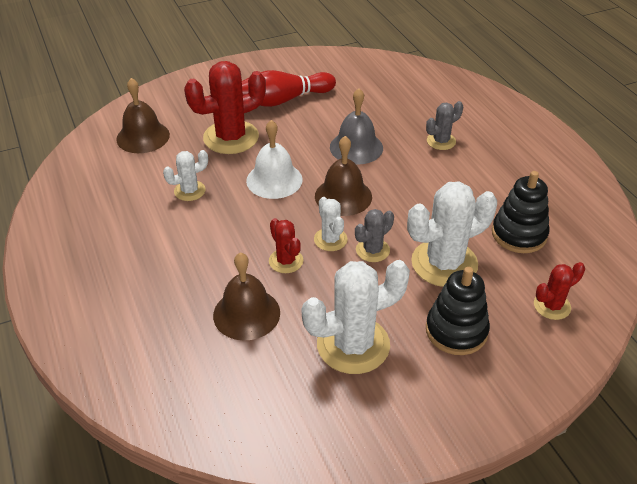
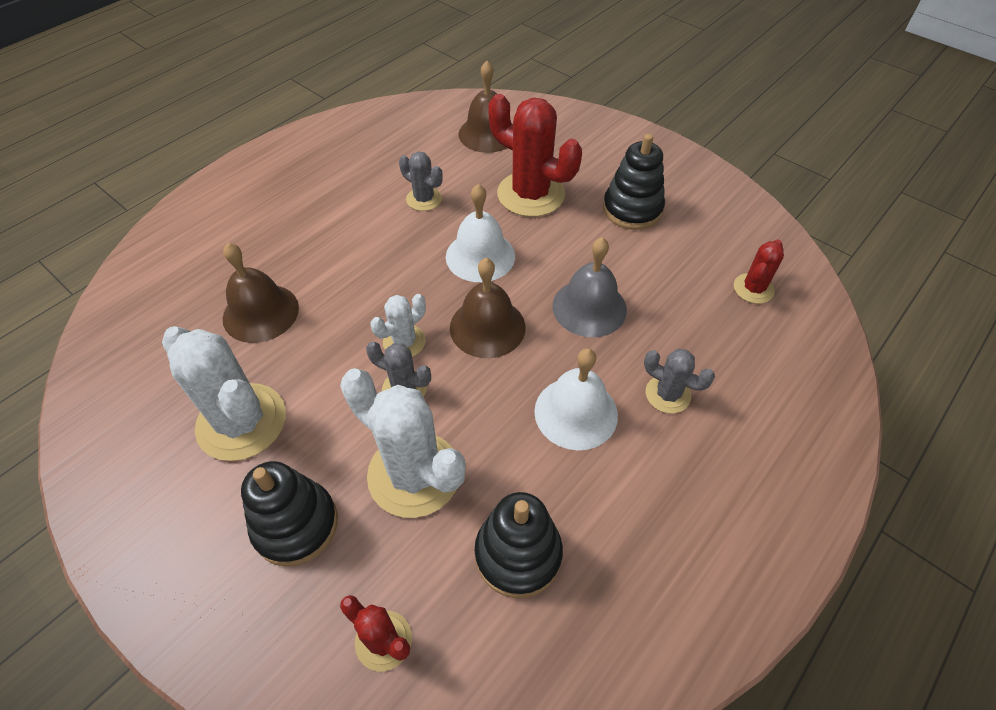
camera: 65 degrees right, 10 degrees up
(189, 191) = (424, 199): white cactus -> grey cactus
(283, 100) = (632, 209): red bowling pin -> black stacking toy
(286, 261) = (351, 315): red cactus -> red cactus (753, 289)
(434, 180) = (576, 412): none -> white bell

